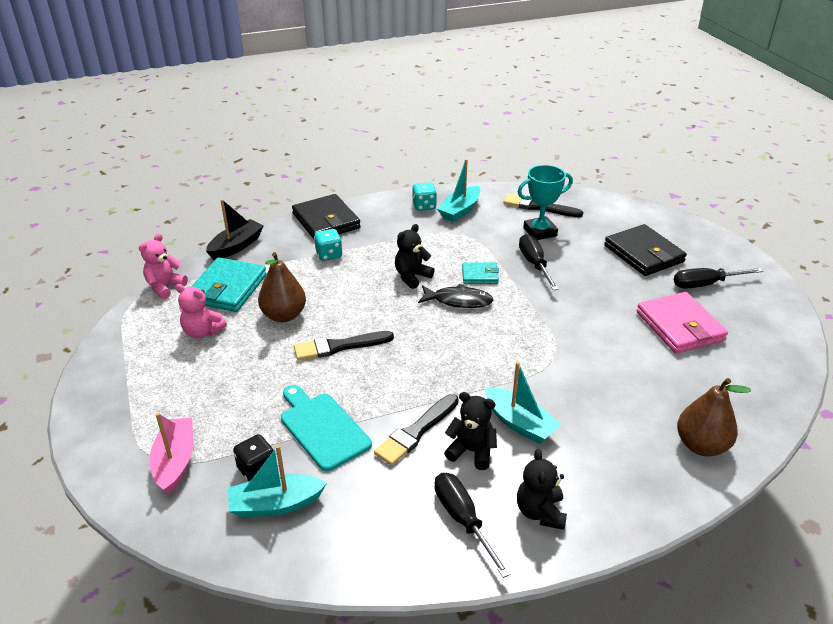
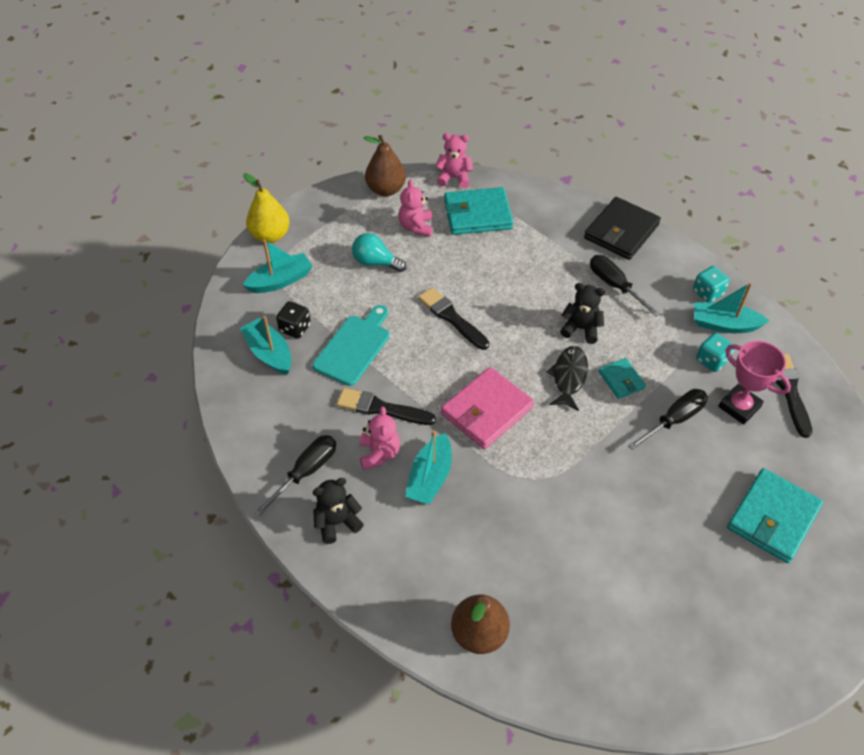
camera: 65 degrees right, 15 degrees up
(96, 450) = (270, 235): none -> yellow pear
(175, 461) = (280, 280): pink boat -> turquoise boat
(222, 376) = (375, 262): none -> turquoise light bulb
(236, 246) = (537, 191): black boat -> none
(284, 315) = (467, 265): brown pear -> brown pear (386, 189)
(329, 255) = (570, 256): turquoise dice -> turquoise dice (711, 360)
(458, 301) = (569, 377): black fish -> black fish turned 150 degrees counterclockwise
(471, 451) = (379, 453): black teddy bear -> pink teddy bear
(540, 232) = (739, 407): turquoise trophy -> pink trophy
(643, 254) = (773, 518): black wallet -> turquoise wallet
(680, 326) = (656, 581): pink wallet -> pink wallet (487, 411)
(705, 284) = (756, 595): black screwdriver -> black screwdriver (615, 286)

